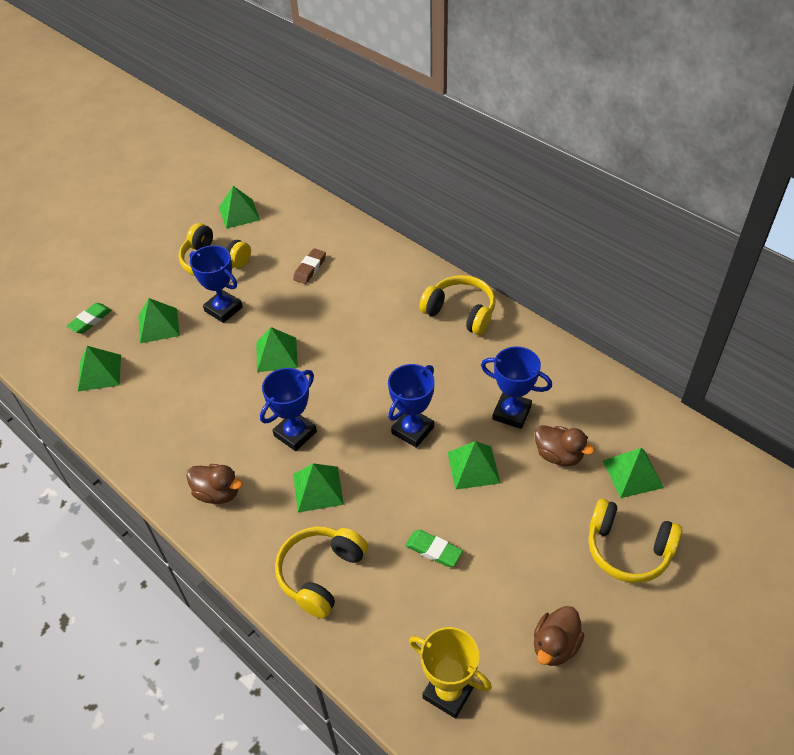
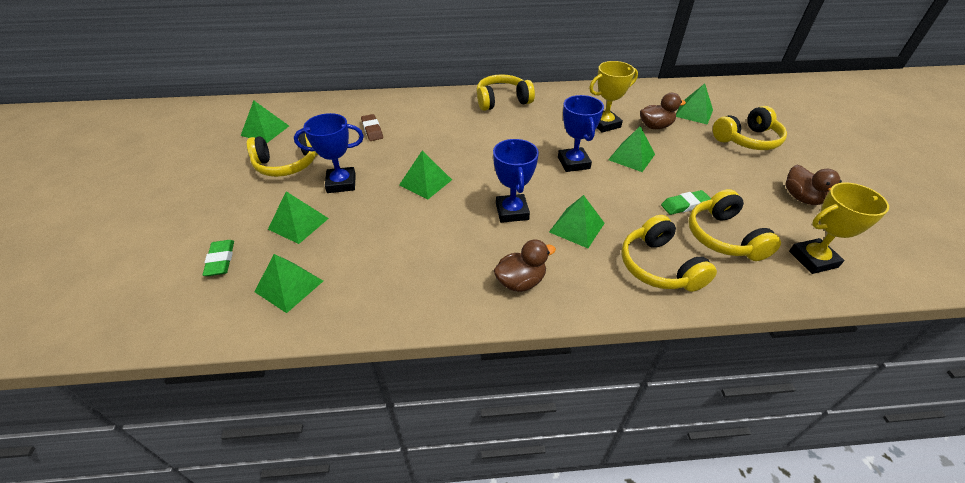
camera: 50 degrees left, 5 degrees down
(412, 604) = (723, 237): none -> yellow headphones
(511, 413) = (604, 124): blue trophy -> yellow trophy

